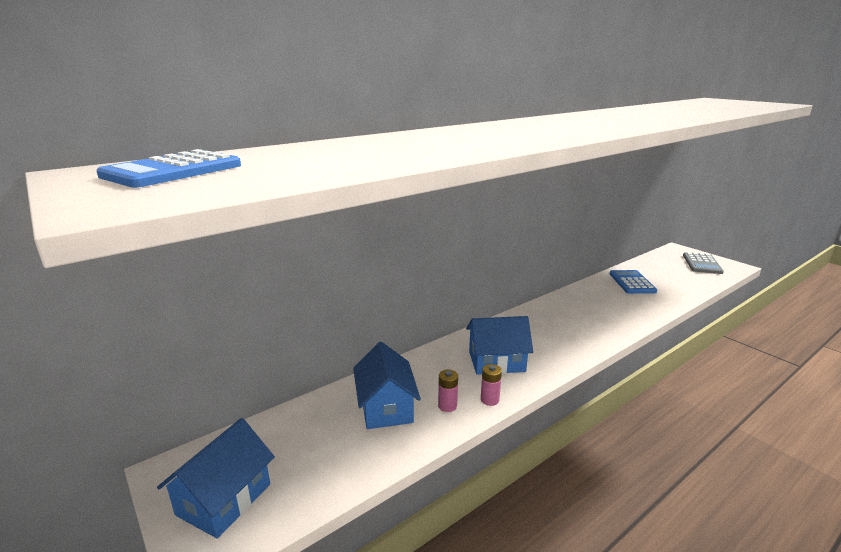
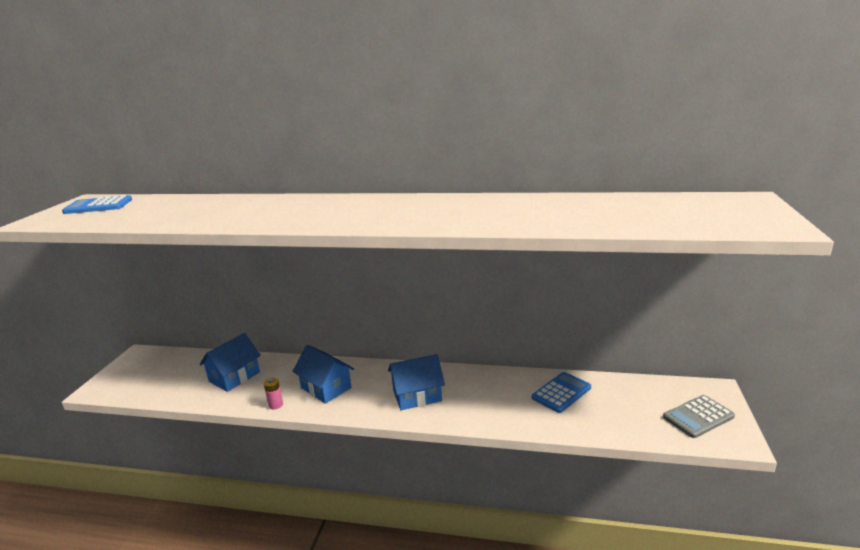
camera: 50 degrees right, 0 degrees up
(224, 499) = (129, 376): blue house -> blue house (417, 396)
(447, 406) = (254, 394): pink battery -> none

